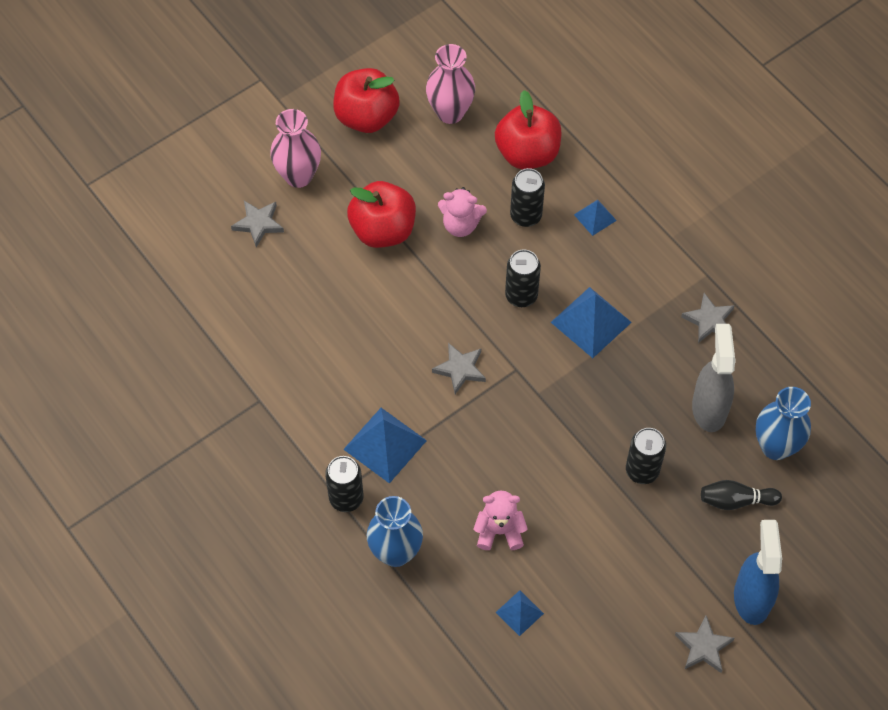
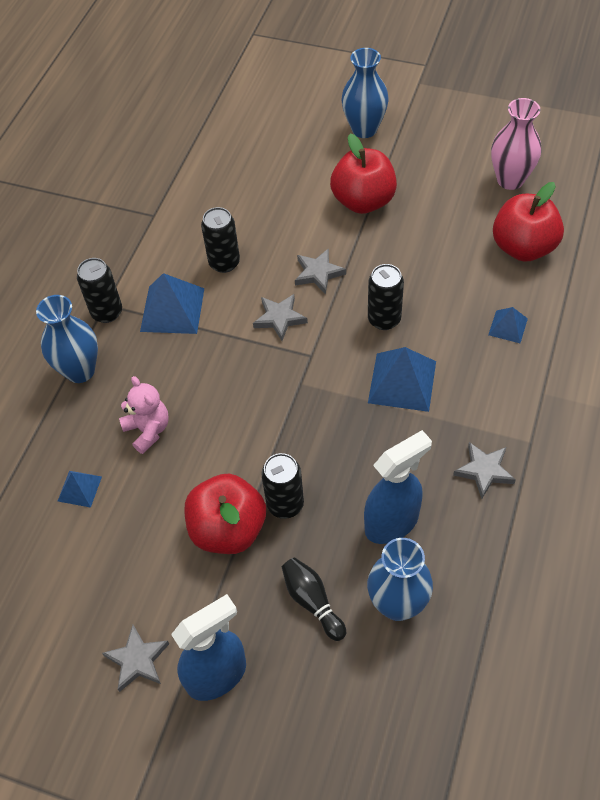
camera: 60 degrees right, 5 degrees down
(258, 224) = (302, 131): grey star -> grey star (318, 273)
(298, 176) = (364, 129): pink vase -> blue vase
(366, 117) = (454, 136): red apple -> red apple (228, 529)
(460, 225) = (413, 244): pink teddy bear -> none
(526, 216) = (463, 280): black can -> black can (224, 263)
(709, 408) = (392, 523): grey spray bottle -> blue spray bottle

